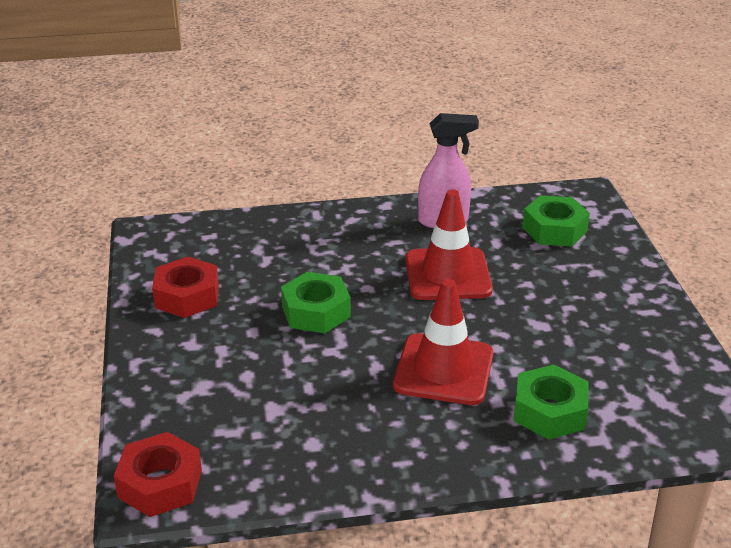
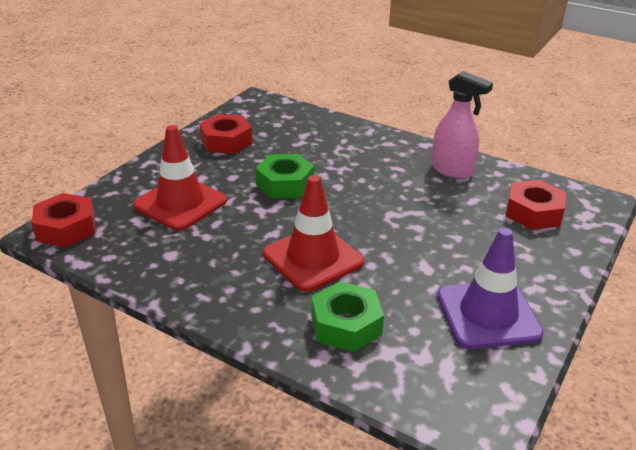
camera: 40 degrees right, 0 degrees up
(448, 274) = (404, 203): red traffic cone -> red traffic cone (180, 203)
(554, 229) = (533, 212): green nut -> red nut
(632, 338) = (488, 314): none -> purple traffic cone

